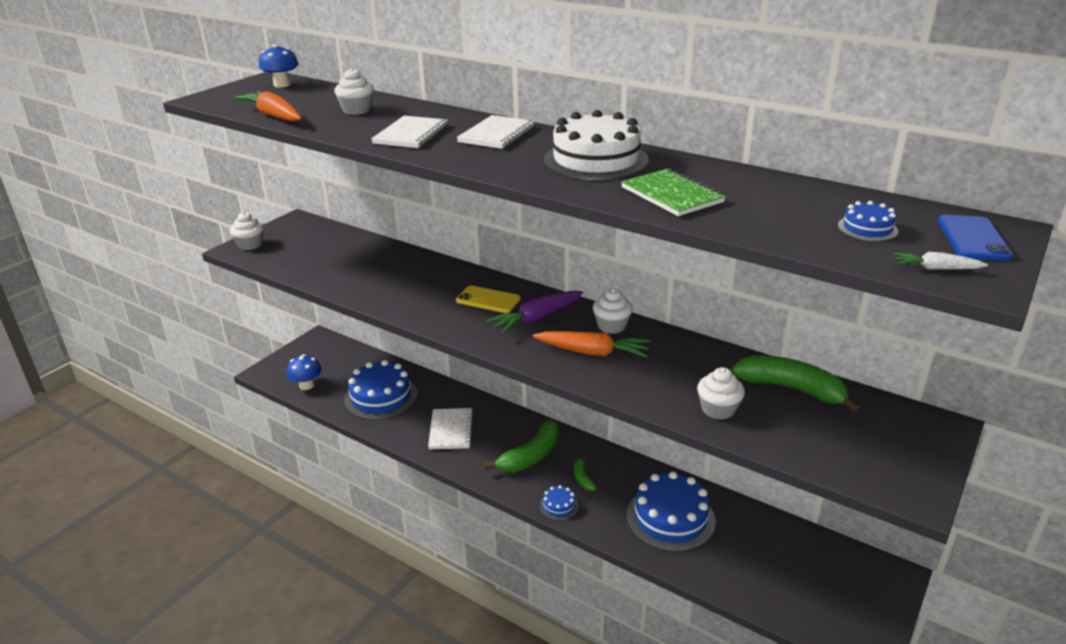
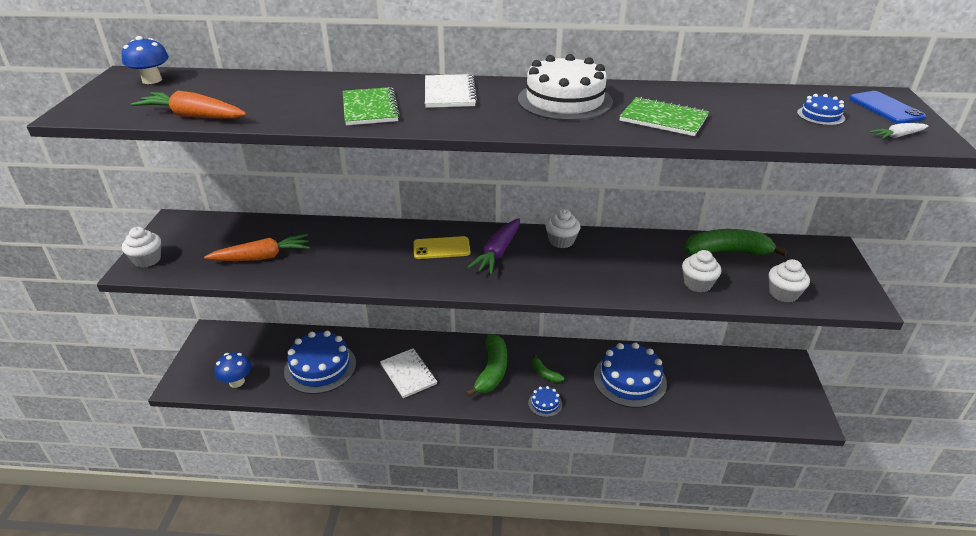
camera: 30 degrees left, 5 degrees up
(357, 110) = (278, 94): white cupcake -> white cupcake (783, 294)
(411, 134) = (370, 108): white notebook -> green notebook
(592, 352) = (569, 268): orange carrot -> orange carrot (262, 257)

